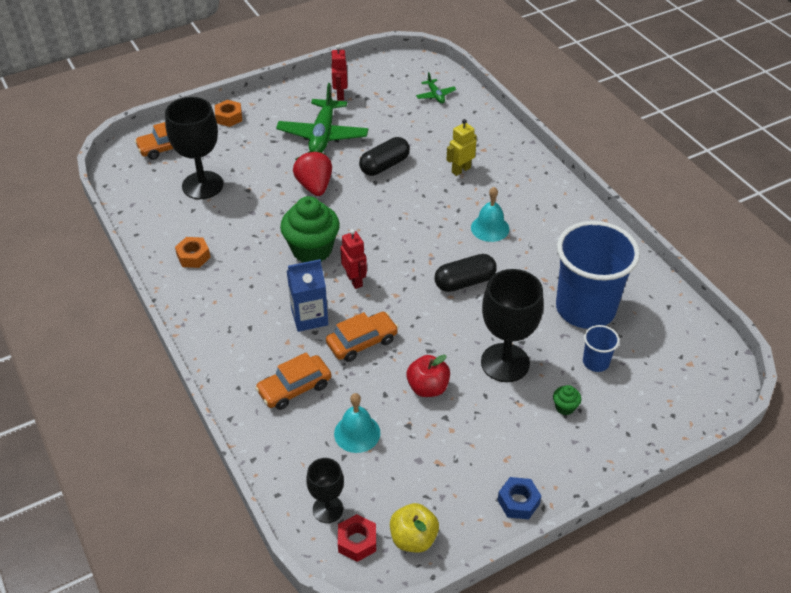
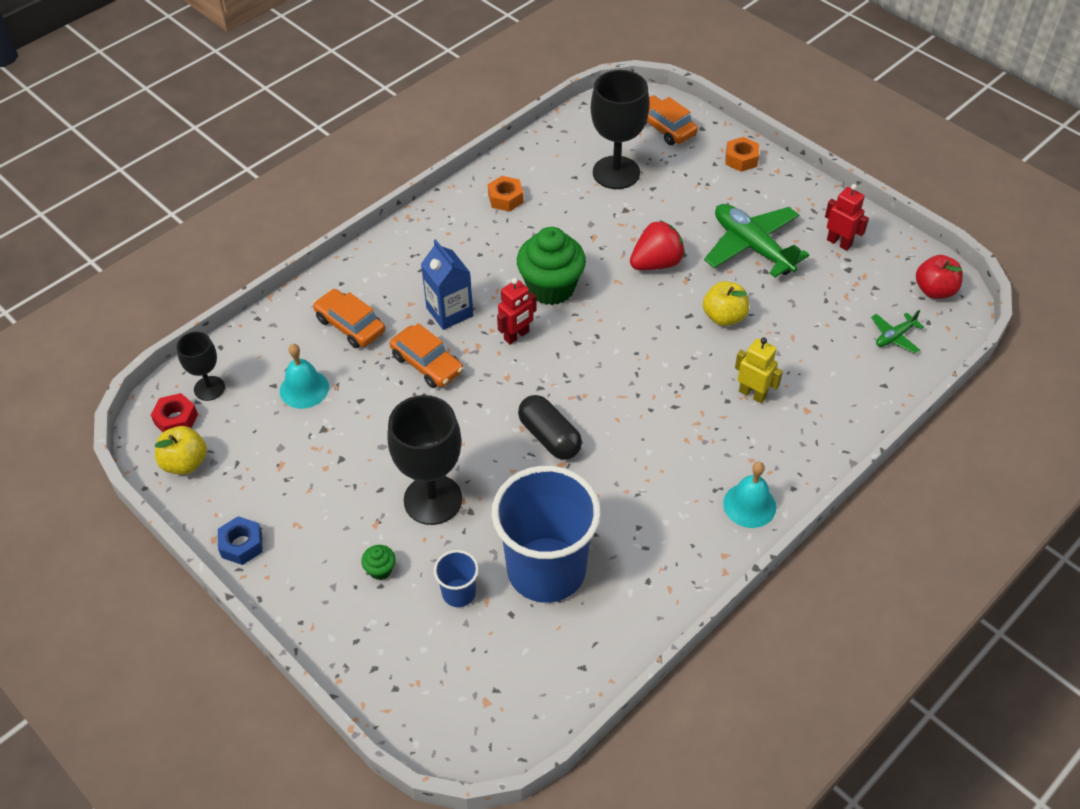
camera: 75 degrees right, 5 degrees up
(323, 135) = (752, 247): green plane -> green plane turned 60 degrees clockwise
(340, 95) = (839, 243): red robot -> red robot turned 60 degrees clockwise
(384, 165) = (724, 317): black capsule -> yellow apple
(428, 388) = (378, 435): red apple -> red apple (934, 290)
(490, 228) = (654, 445): turquoise bell -> turquoise bell (749, 505)

